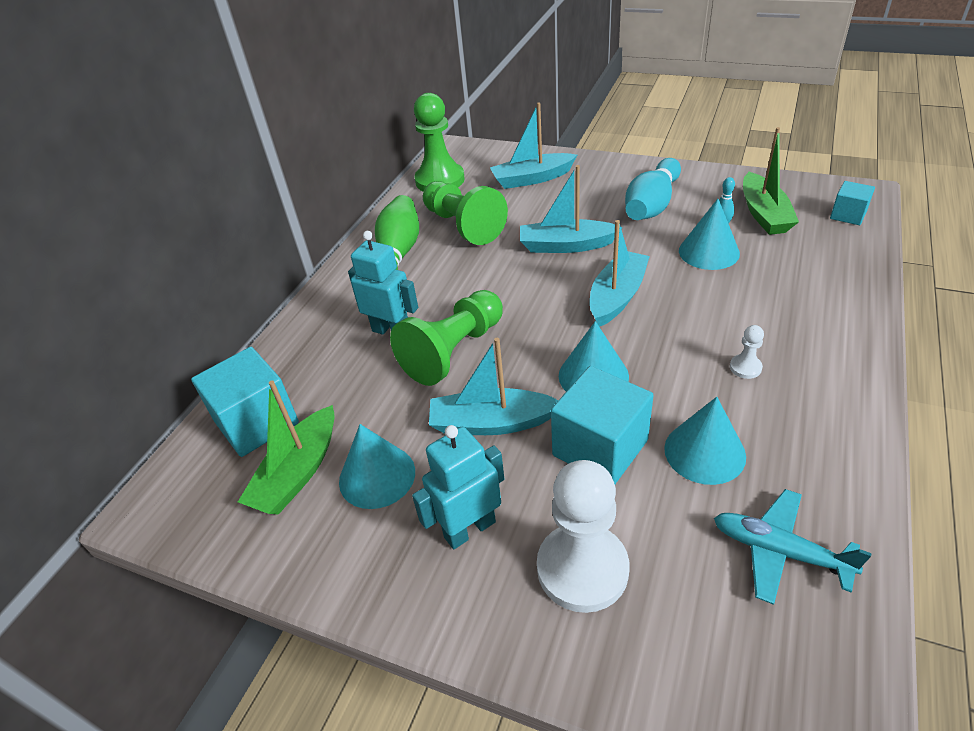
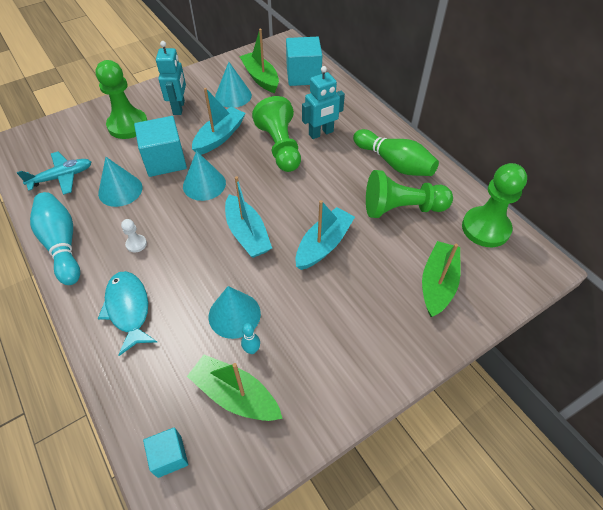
camera: 120 degrees right, 10 degrees up
(532, 179) = (437, 284): turquoise boat -> green boat
(582, 569) = (128, 125): white pawn -> green pawn
(652, 205) = (323, 331): turquoise bowling pin -> turquoise bowling pin (62, 244)
(808, 314) = (128, 309): none -> turquoise fish

